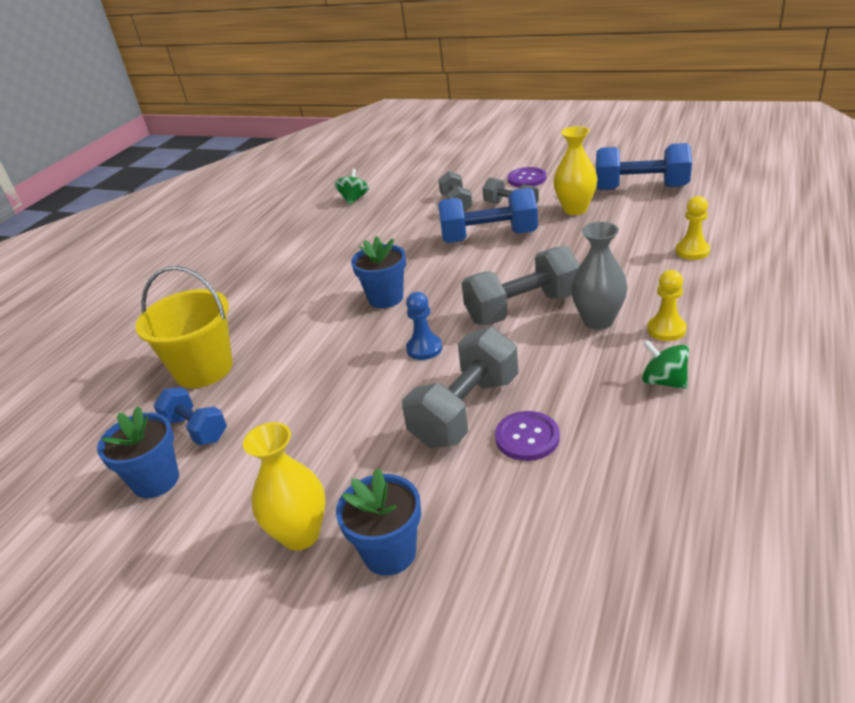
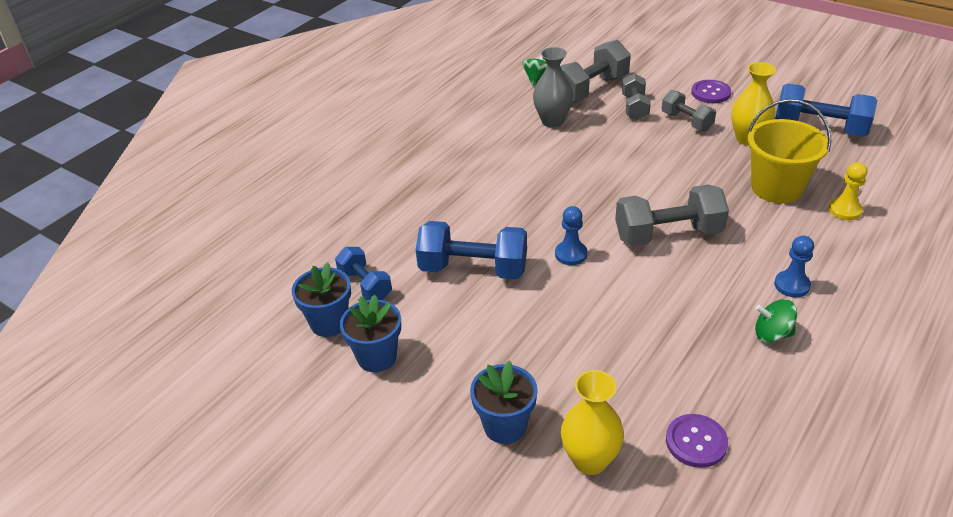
camera: 10 degrees right, 5 degrees up
(203, 369) = (377, 230): yellow bucket -> yellow bucket (776, 188)
(300, 534) = (438, 395): yellow vase -> yellow vase (590, 460)
(385, 298) = (547, 196): blue flower pot -> blue flower pot (377, 357)
(465, 411) = (593, 321): grey dumbbell -> grey dumbbell (590, 90)
(489, 237) = (656, 152): blue dumbbell -> blue dumbbell (473, 269)
(527, 437) = (639, 357): purple button -> purple button (696, 442)
(598, 320) = (733, 262): grey vase -> grey vase (552, 121)
(664, 381) = (772, 334): green spinning top -> green spinning top turned 45 degrees counterclockwise
(666, 329) = (792, 285): yellow pawn -> blue pawn

